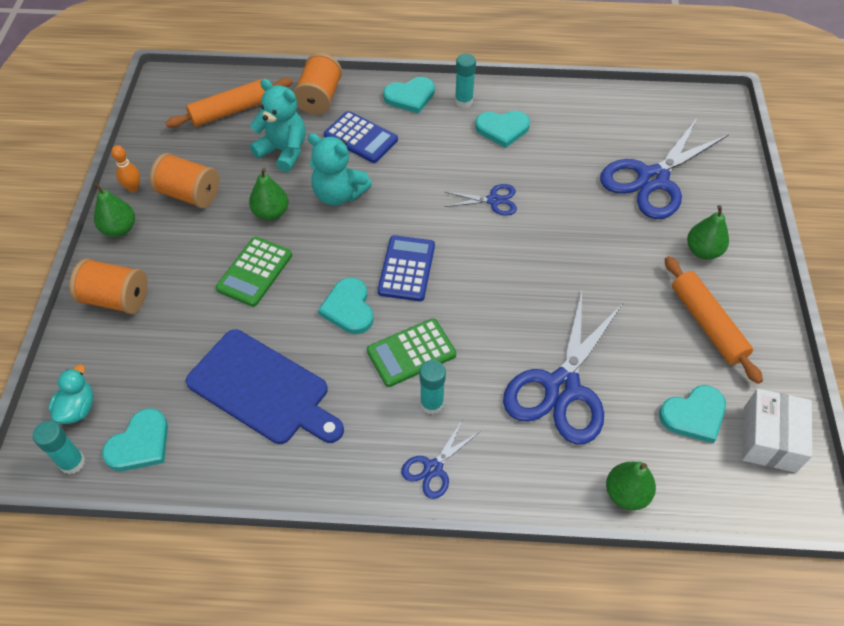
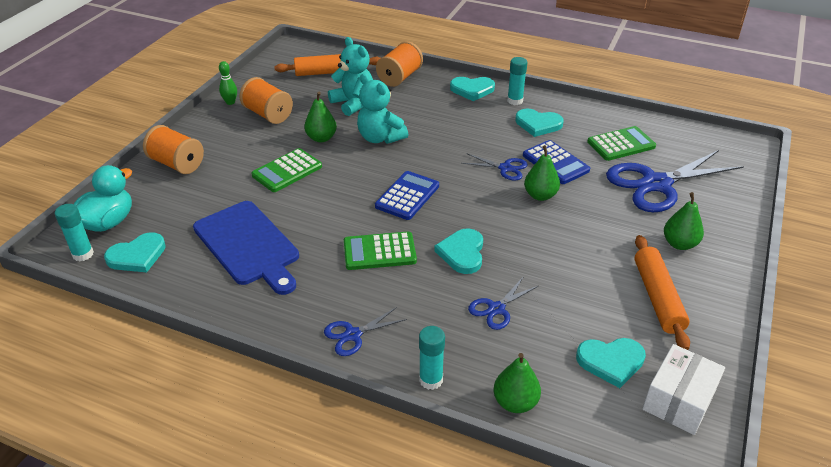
camera: 20 degrees right, 15 degrees down
(78, 408) = (108, 222): turquoise duck -> turquoise duck, size x1.54
(119, 229) = (205, 124): green pear -> green pear (540, 195)
(133, 188) = (230, 102): orange bowling pin -> green bowling pin
(349, 308) = (346, 210): turquoise heart -> turquoise heart (462, 253)
(360, 138) = (418, 107): blue calculator -> blue calculator (555, 163)
(431, 403) = (377, 290): turquoise glue stick -> turquoise glue stick (431, 380)
(562, 388) = (496, 309): blue scissors -> blue scissors, size x0.48
(598, 135) = (621, 144): none -> green calculator

